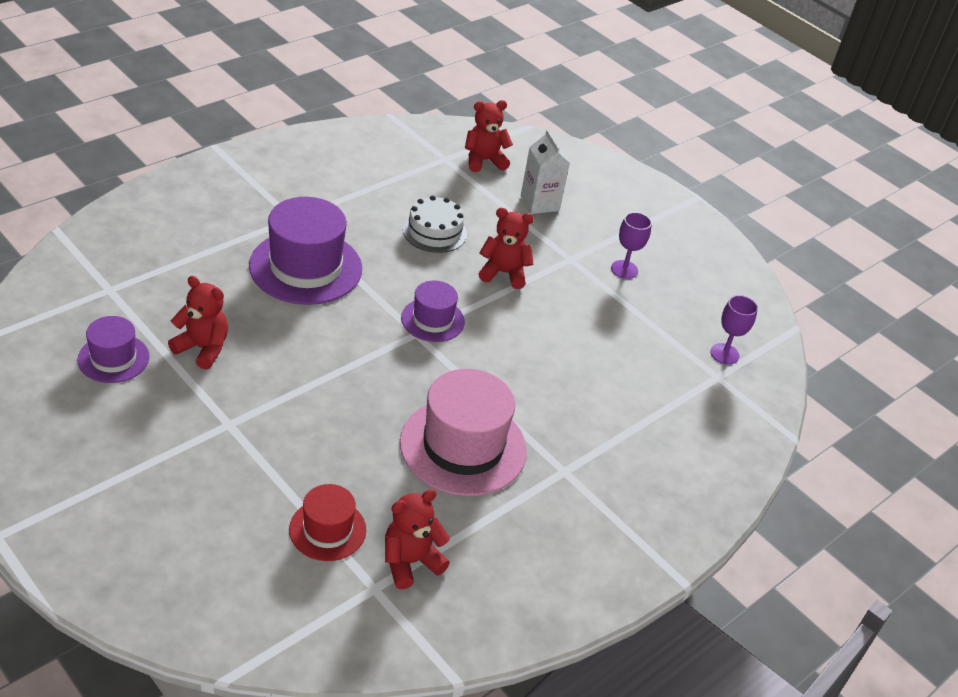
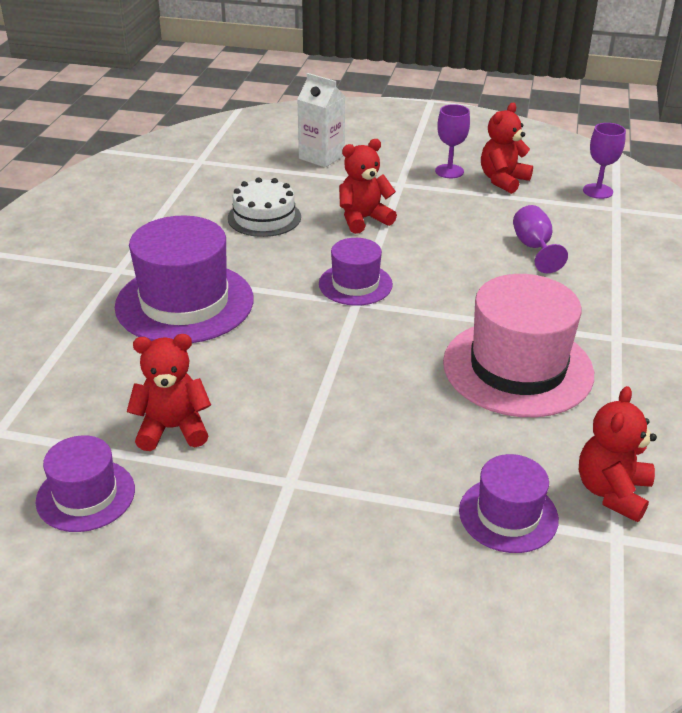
camera: 30 degrees left, 5 degrees down
(327, 529) = (508, 515): red hat -> purple hat
(484, 161) = (234, 148): red teddy bear -> red teddy bear (503, 180)
(601, 369) = (534, 248): none -> purple goblet

